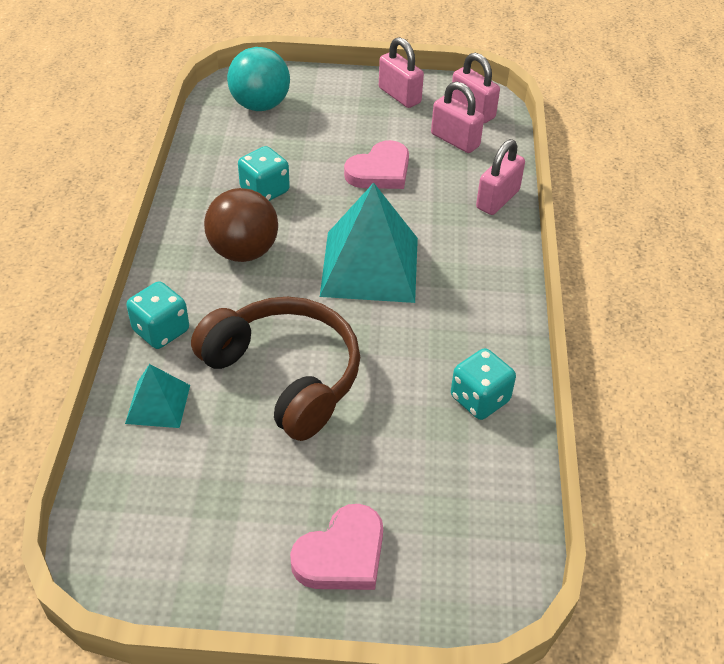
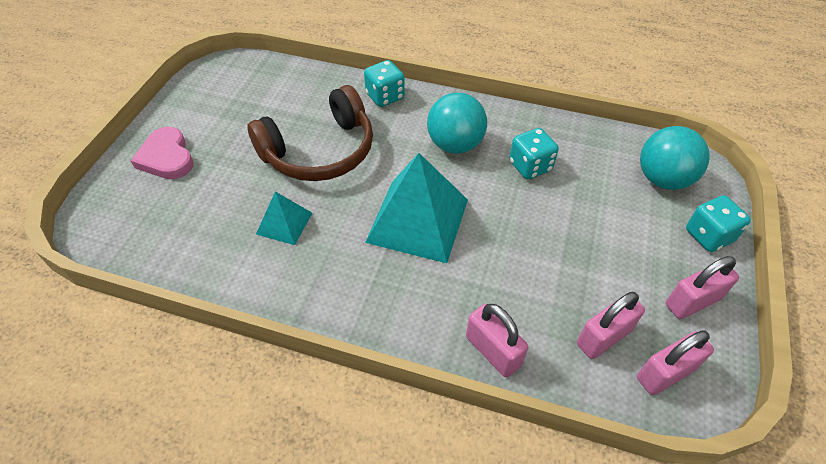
camera: 105 degrees right, 5 degrees up
(158, 404) = (322, 91): turquoise pyramid -> turquoise pyramid (284, 223)
(243, 251) = (455, 145): brown ball -> turquoise ball
(380, 171) = (551, 254): pink heart -> none
(479, 399) = (245, 261): turquoise dice -> turquoise dice (708, 235)

